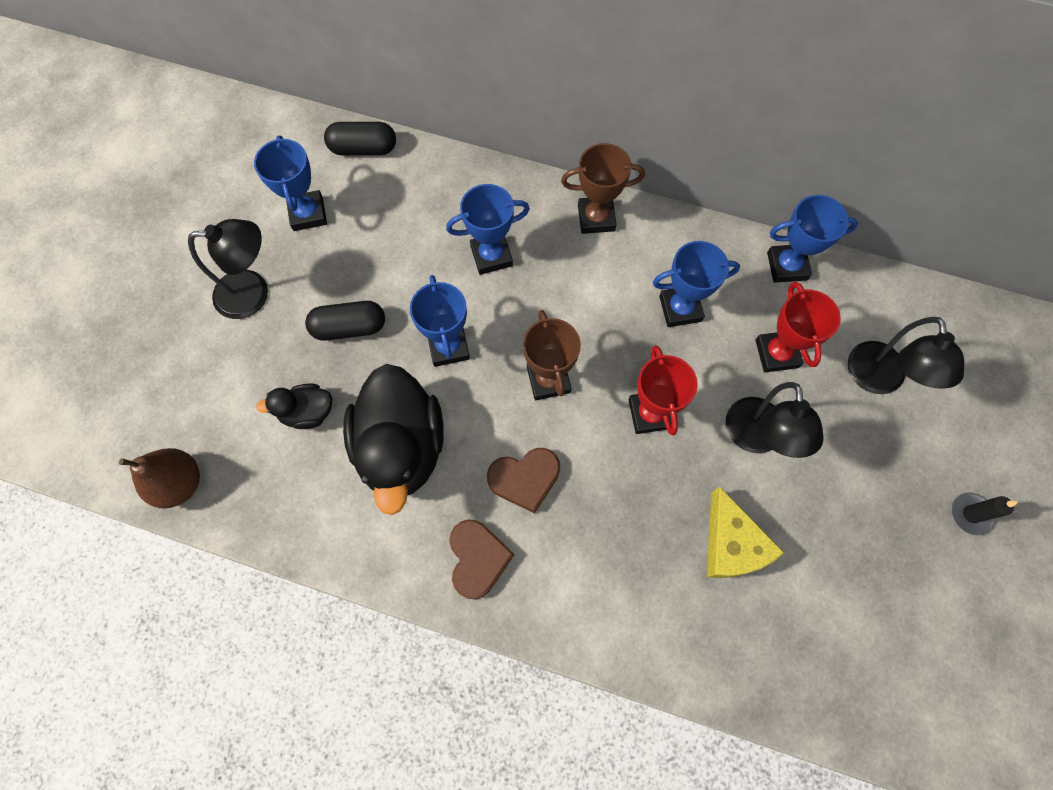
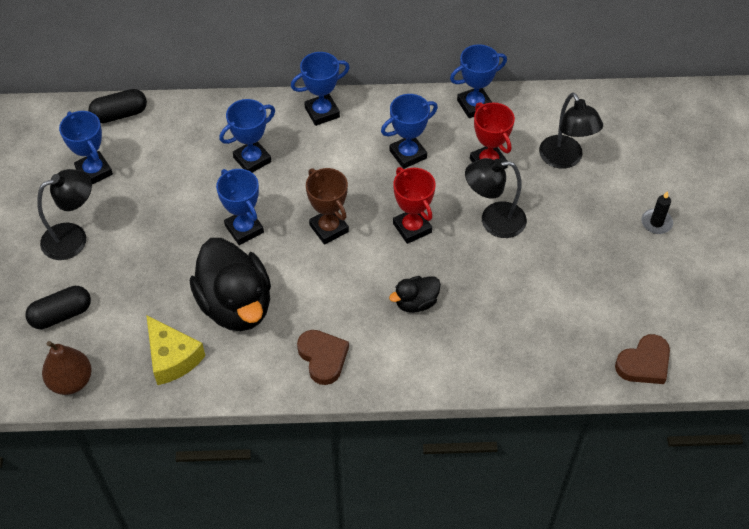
camera: 20 degrees left, 15 degrees down
(307, 412) = (152, 304): black duck -> black duck (416, 302)
(349, 327) = (161, 238): black capsule -> black capsule (61, 314)
(525, 479) = (337, 297): brown heart -> brown heart (644, 363)
(596, 218) = (322, 112): brown trophy -> blue trophy
(731, 544) = (501, 291): yellow cheese -> yellow cheese (172, 357)
(755, 438) = (493, 221): black lamp -> black lamp turned 105 degrees clockwise

